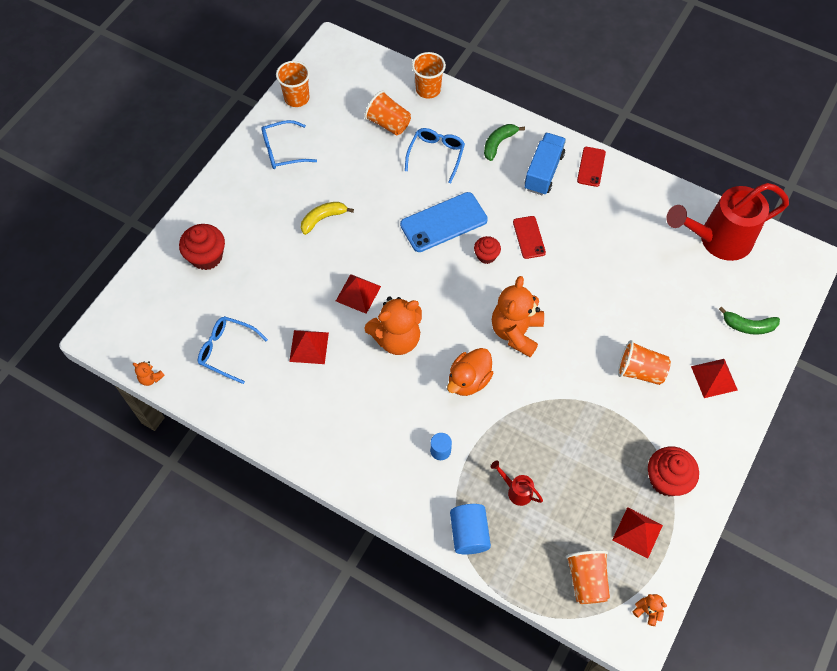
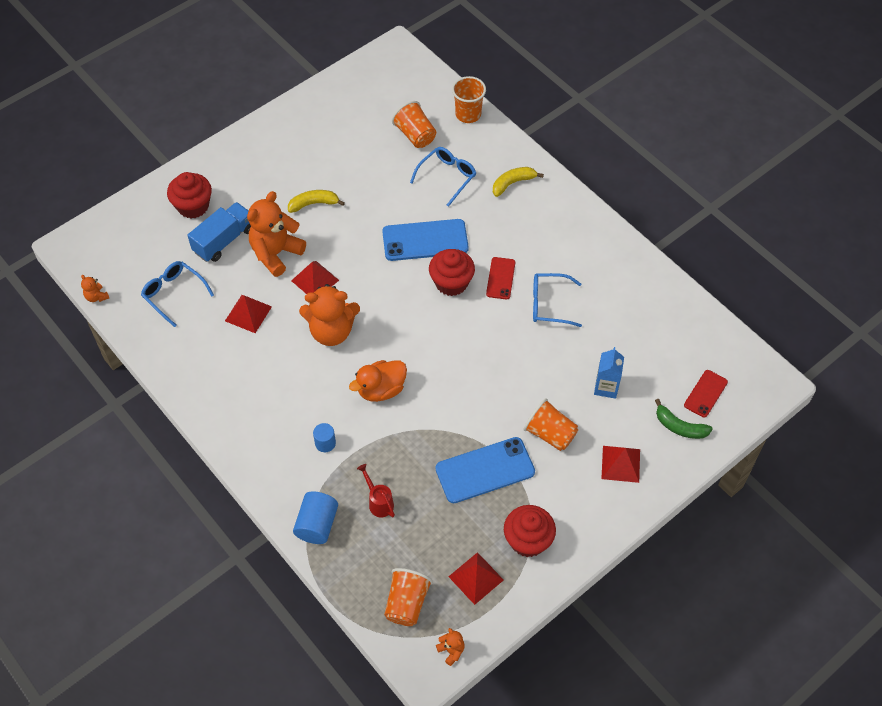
camera: 20 degrees right, 5 degrees down
(283, 151) = (305, 132): blue glasses -> blue glasses (549, 304)
(297, 98) = (340, 88): orange cup -> none
(486, 256) = (451, 283): red cupcake -> red cupcake, size x1.67
(498, 143) = (512, 183): green banana -> yellow banana
(516, 332) = (447, 360): orange teddy bear -> orange teddy bear (276, 253)
(543, 172) = (544, 222): blue truck -> blue truck (224, 240)
(591, 167) = (594, 231): red phone -> red phone (705, 394)
(598, 425) = (485, 470): none -> blue phone
(668, 310) = (606, 387): none -> blue carton
(717, 240) = (688, 337): red watering can -> none

